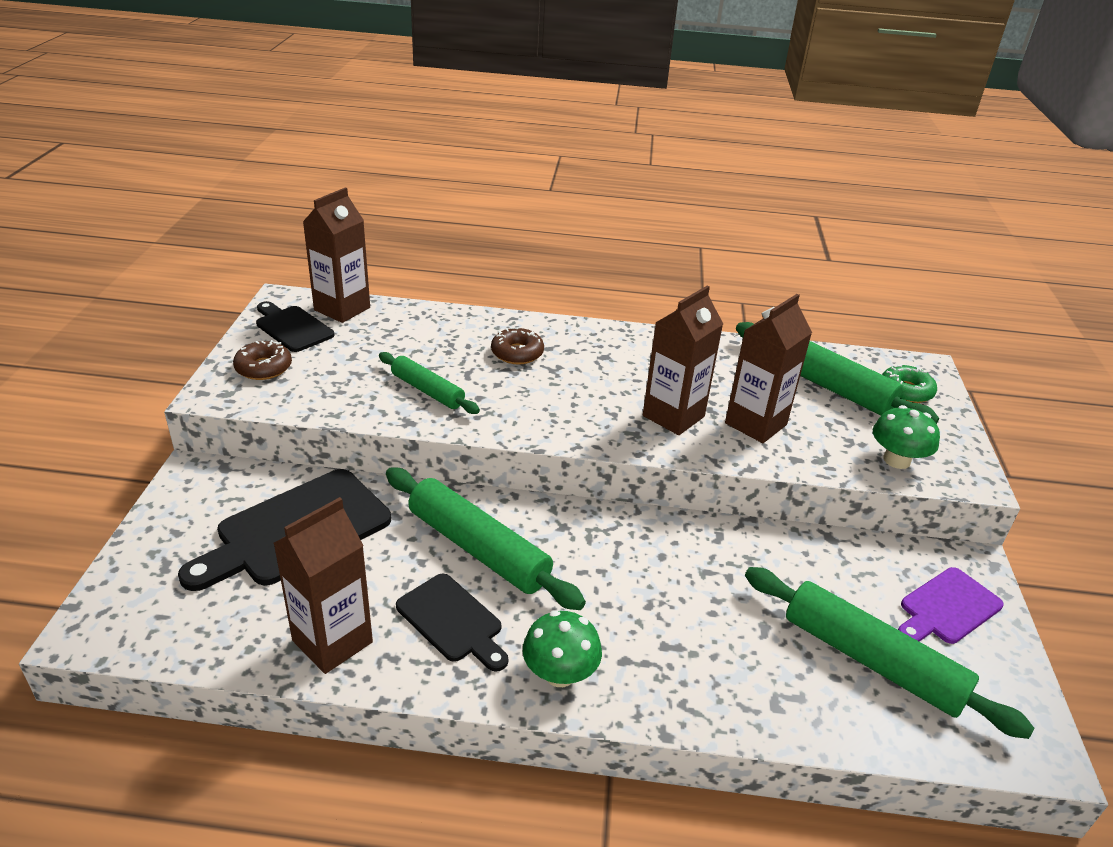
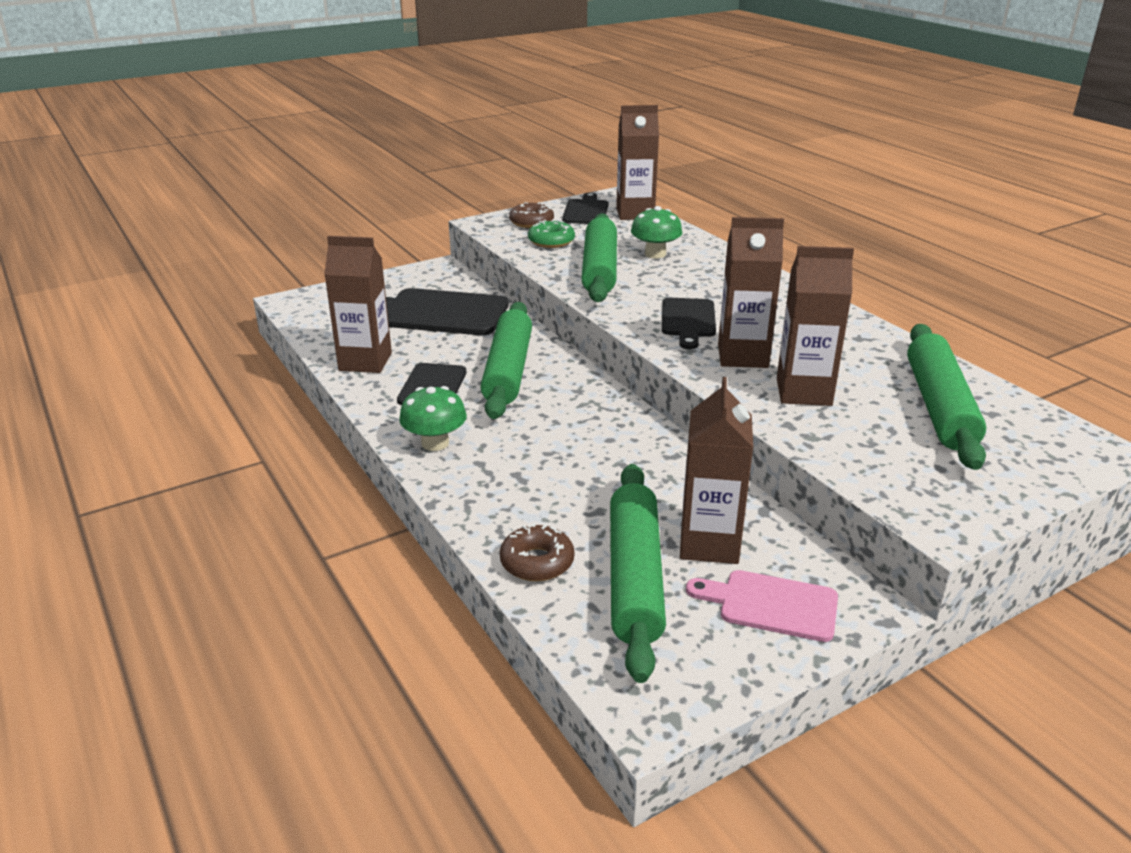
camera: 55 degrees right, 5 degrees down
(427, 390) = (599, 269): green rolling pin -> green rolling pin, size x1.68
(517, 353) = (702, 277): brown donut -> brown donut (537, 562)
(584, 405) = (688, 320): none -> black cutting board
(854, 592) = (709, 544): none -> brown carton
(896, 460) = (888, 475): green mushroom -> green mushroom (655, 254)
(906, 391) = (1026, 450): green donut -> green donut (551, 241)
(947, 608) = (771, 605): purple cutting board -> pink cutting board

